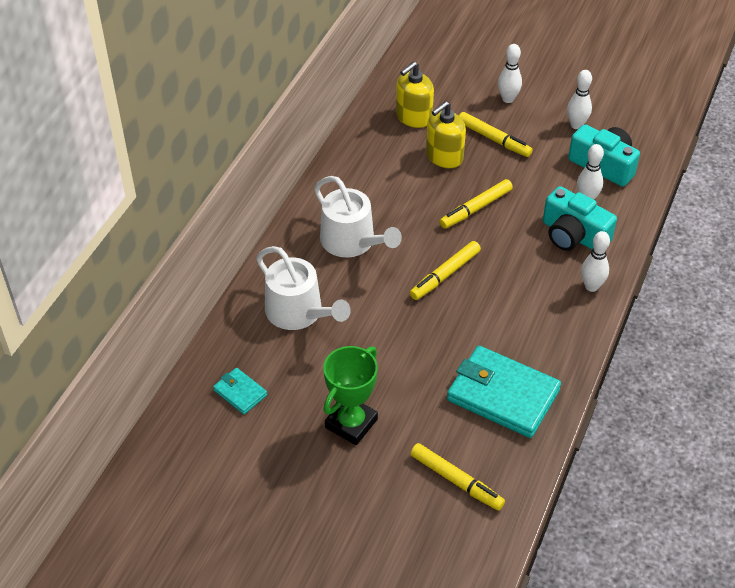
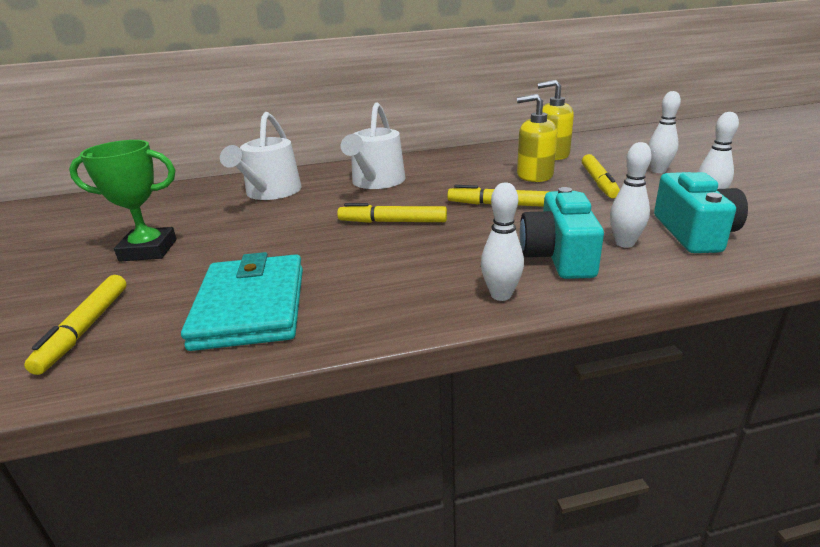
camera: 55 degrees right, 20 degrees down
(240, 393) = (159, 204): turquoise wallet -> none

